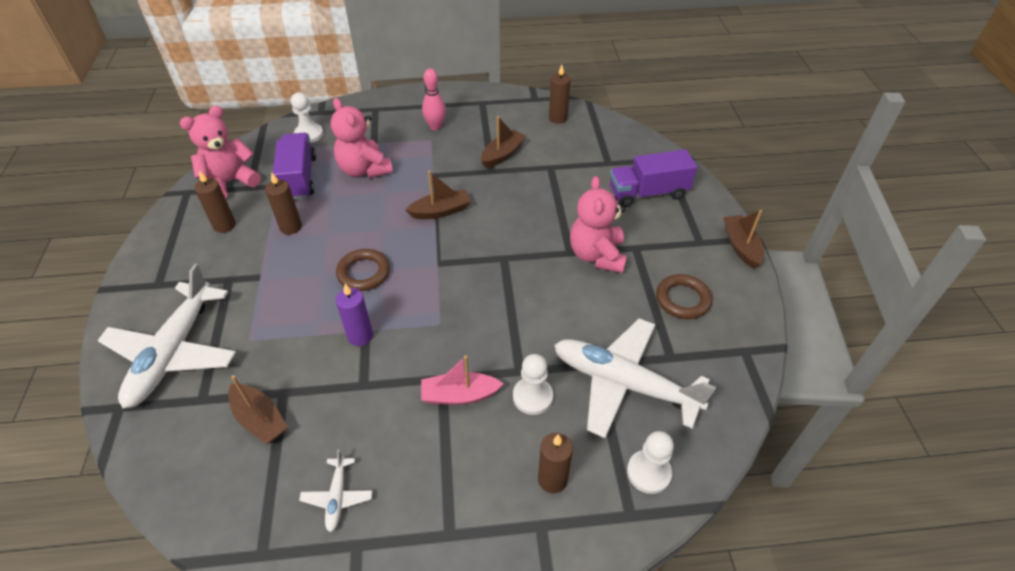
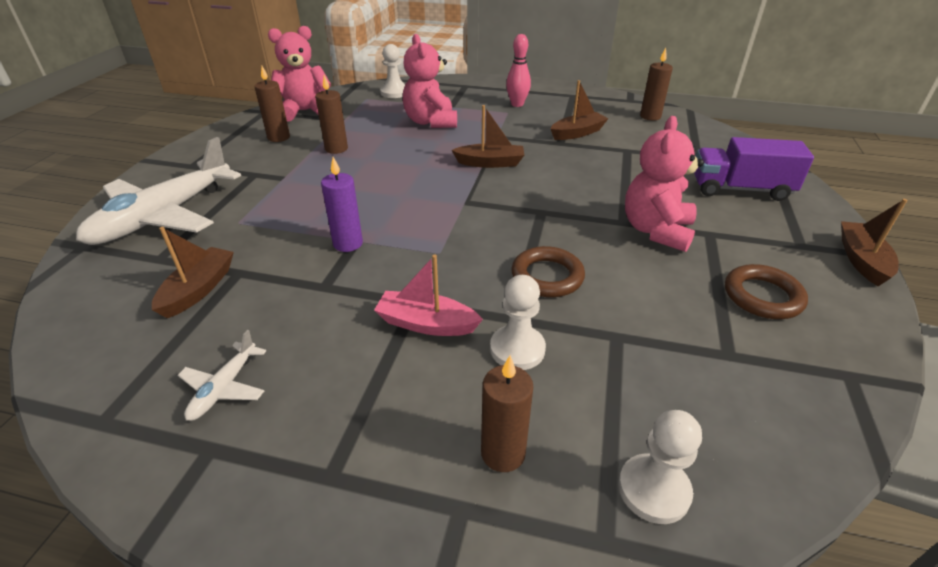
camera: 20 degrees right, 10 degrees down
(260, 419) = (199, 289): brown boat -> brown boat turned 135 degrees counterclockwise
(299, 178) = (367, 118): purple truck -> none
(363, 273) = (383, 194): brown ring -> brown ring (547, 276)
(623, 383) = (649, 367): white plane -> none

